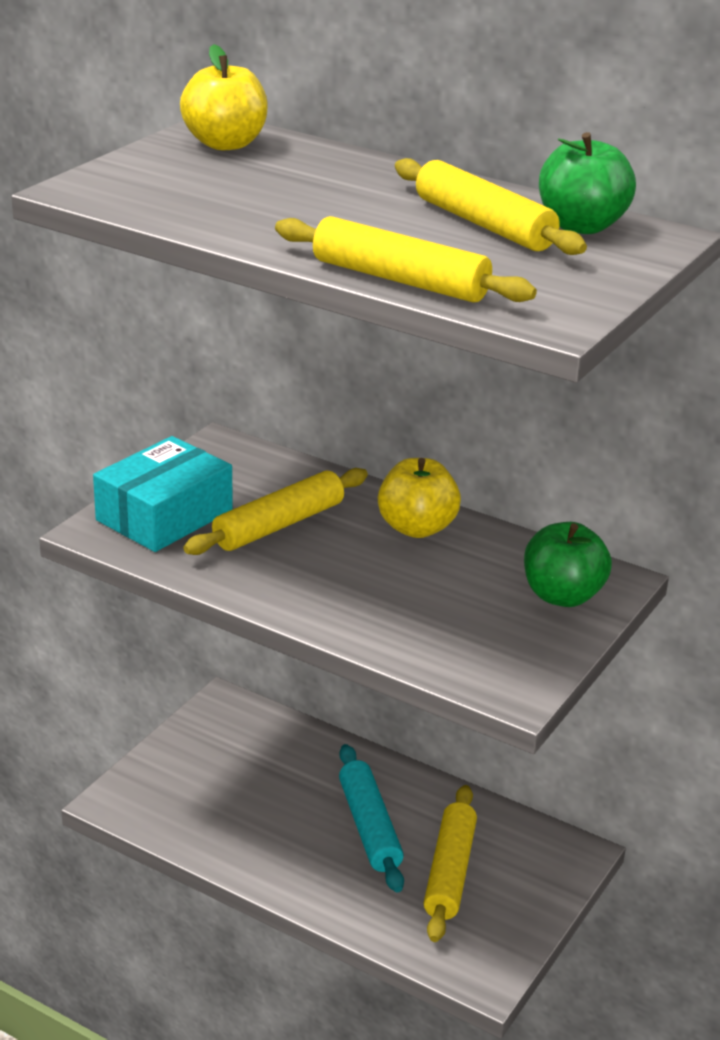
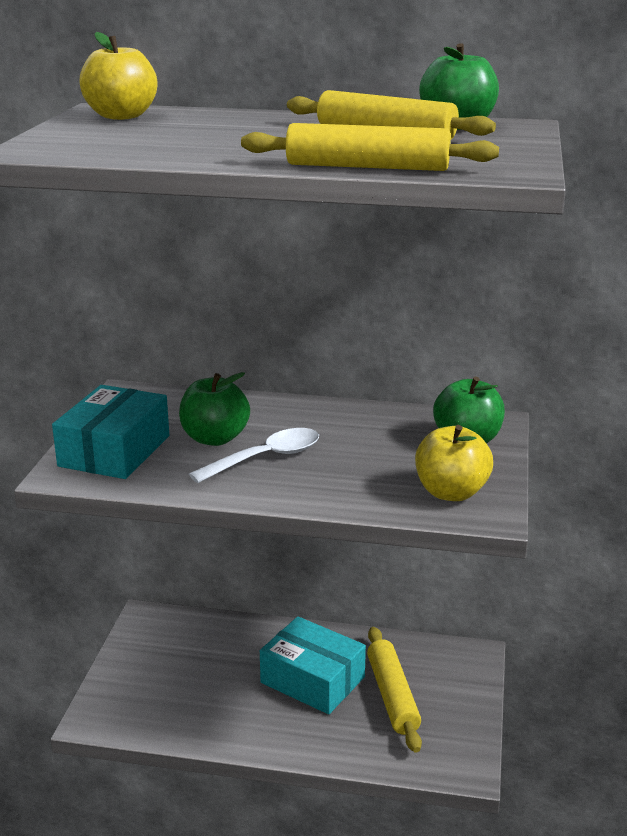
camera: 20 degrees left, 5 degrees down
(279, 525) = (215, 438): yellow rolling pin -> green apple
(317, 563) = (266, 458): none -> white spoon
(369, 827) = (312, 680): turquoise rolling pin -> turquoise box
(417, 528) = (324, 418): yellow apple -> yellow apple (451, 492)

